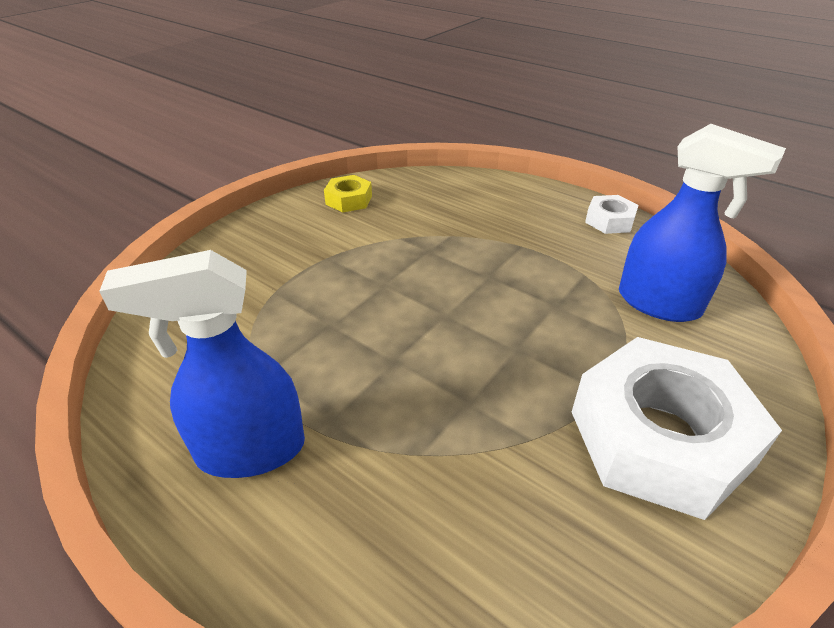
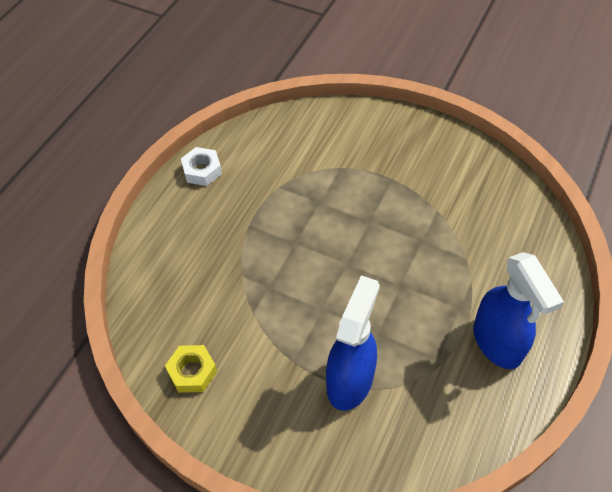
camera: 100 degrees left, 15 degrees up
(659, 304) = (304, 149): blue spray bottle -> blue spray bottle (350, 380)
(659, 439) = (417, 158): white nut -> none

